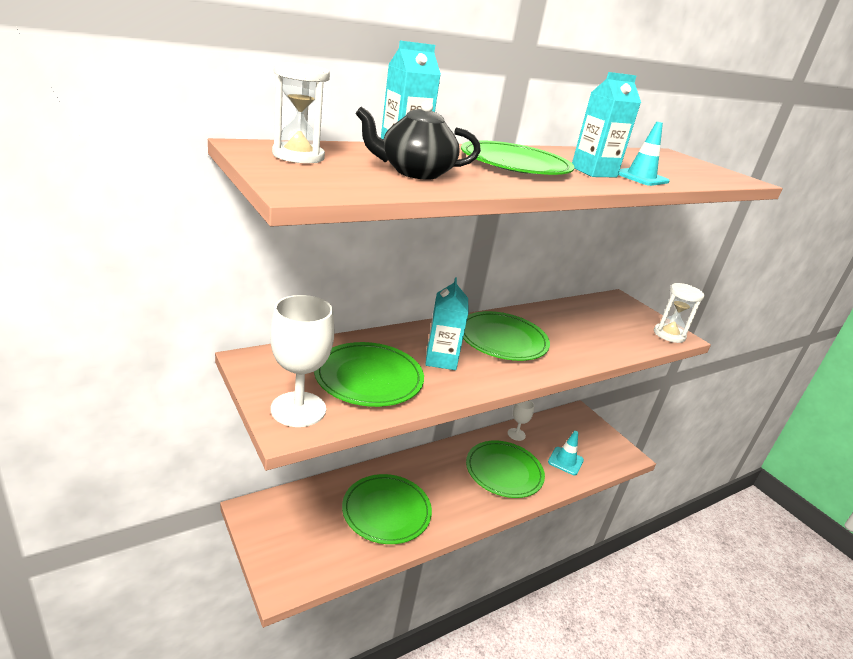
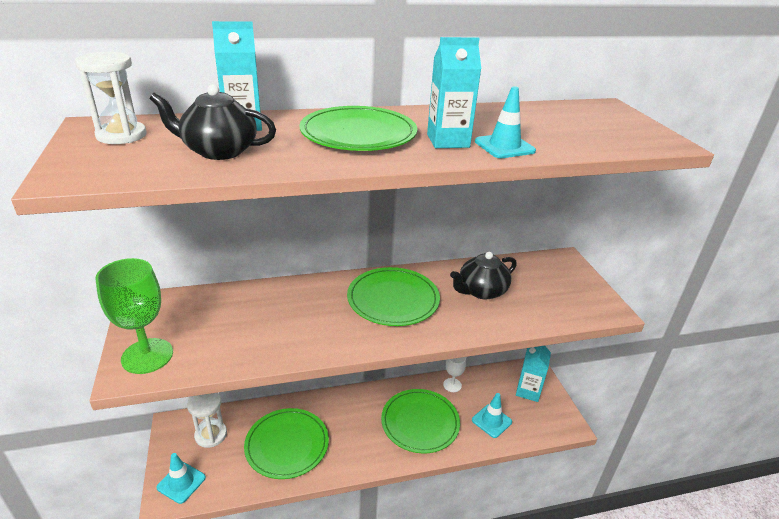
camera: 20 degrees right, 5 degrees up
(291, 567) = (181, 482): none -> turquoise traffic cone
(298, 409) = (147, 356): white goblet -> green goblet
(369, 378) = (231, 330): green plate -> none
(441, 360) = (313, 317): turquoise carton -> turquoise carton (528, 391)
(572, 328) = (481, 291): none -> black teapot
(669, 335) = (596, 307): white hourglass -> white hourglass (211, 435)

